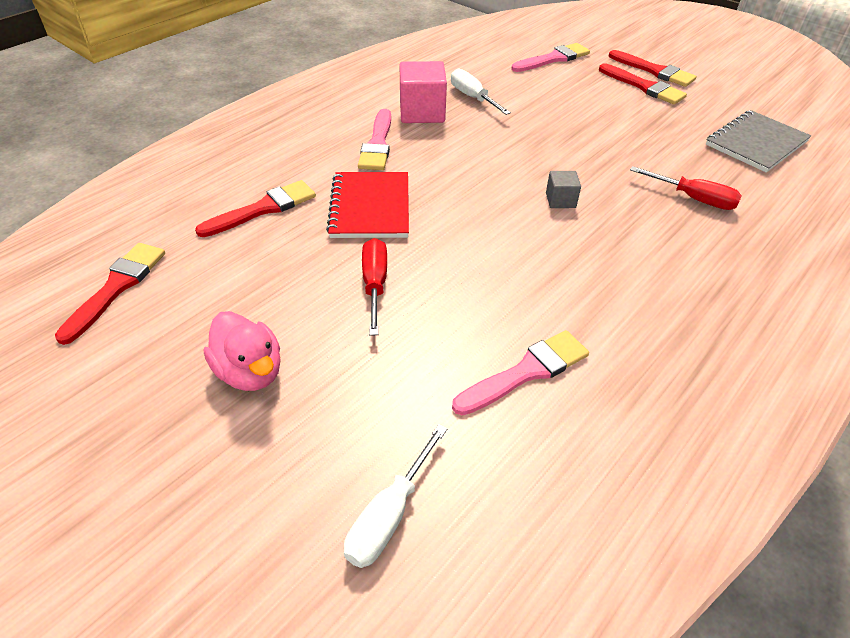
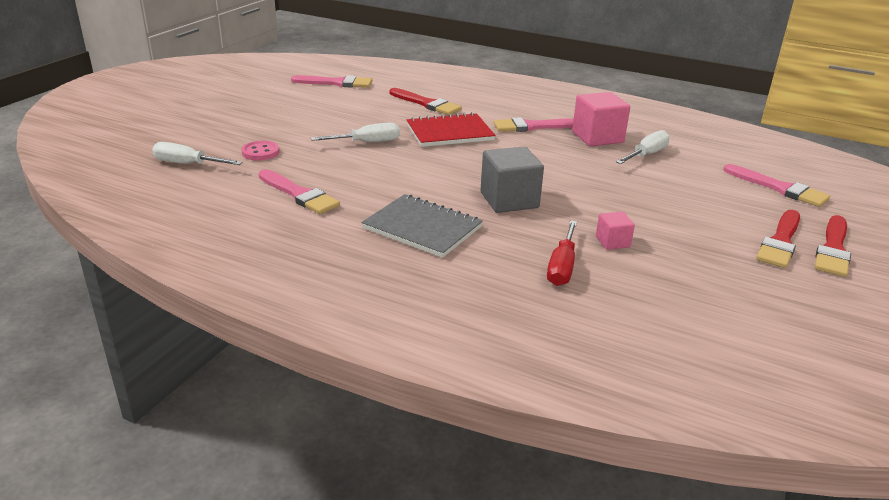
camera: 75 degrees right, 15 degrees down
(116, 287) = (336, 83): red brush -> pink brush
(250, 372) = (281, 121): pink duck -> none
(370, 408) = (260, 152): none -> pink button
(375, 285) = (366, 142): red screwdriver -> white screwdriver
(560, 200) = (509, 200): grey cube -> grey cube, size x1.90
(647, 161) = (612, 242): none -> pink cube
(756, 143) = (721, 316): grey notebook -> grey notebook (422, 228)

